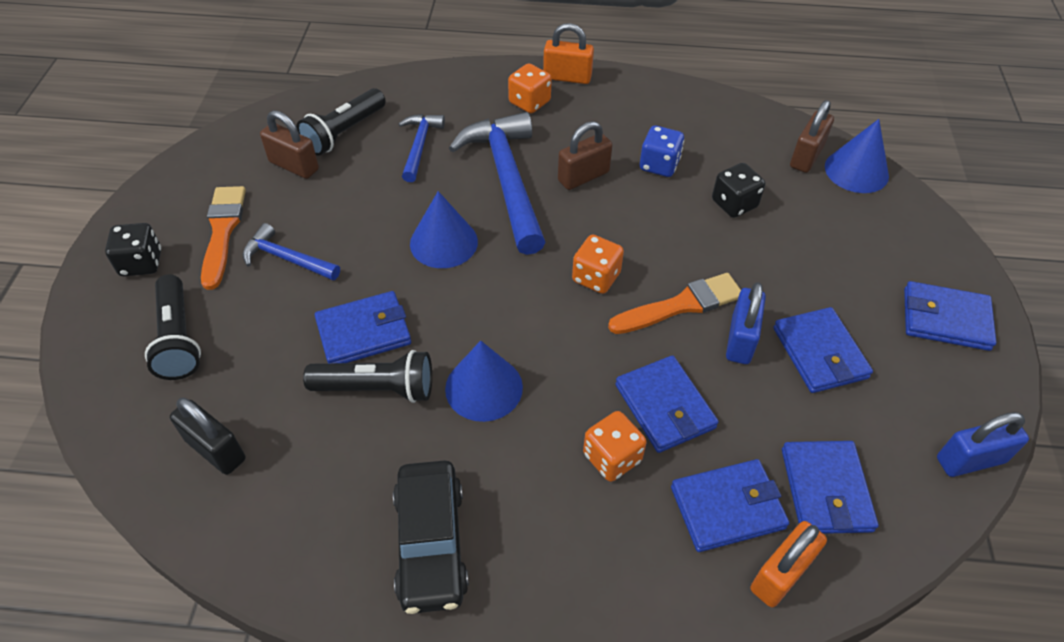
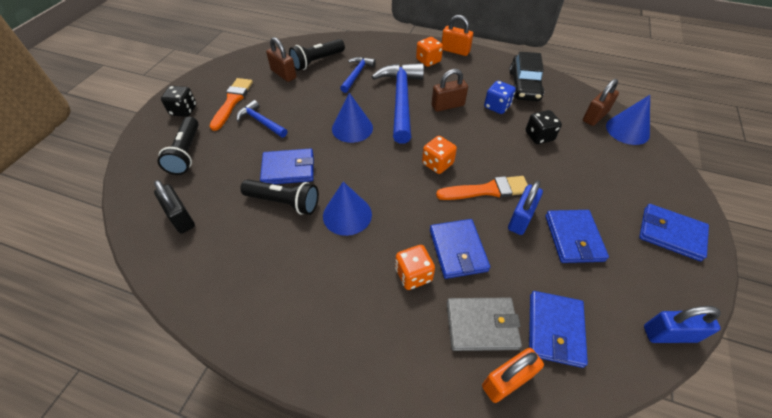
camera: 15 degrees right, 0 degrees up
(430, 543) = (282, 302): black car -> black car (524, 85)
(727, 508) = (481, 325): blue wallet -> grey wallet

